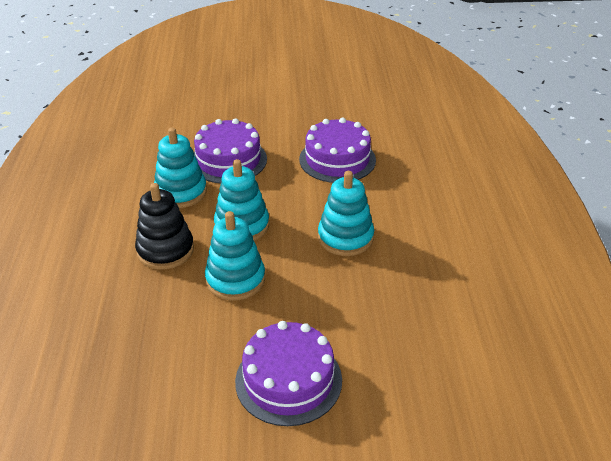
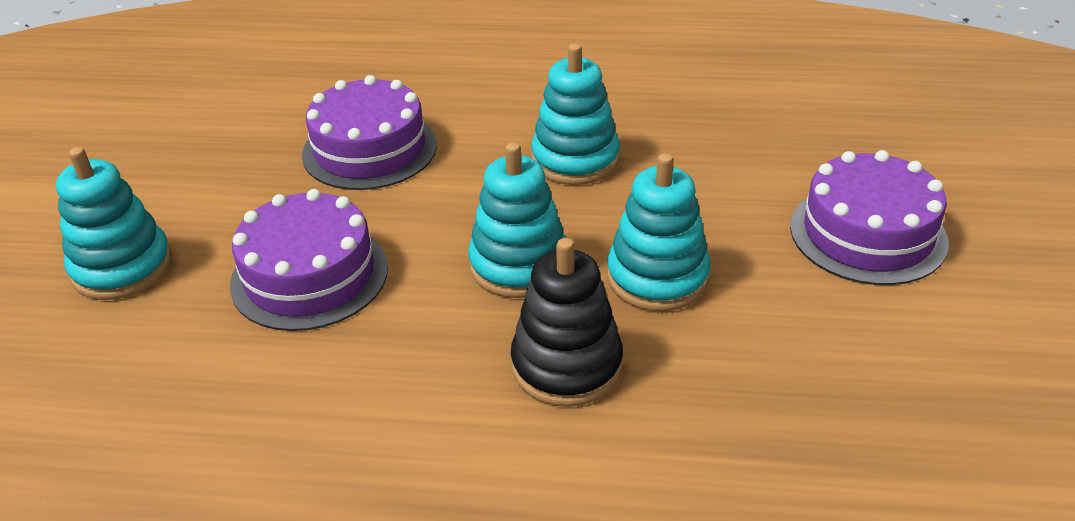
camera: 80 degrees left, 0 degrees up
(181, 192) = (390, 344): turquoise stacking toy -> turquoise stacking toy (122, 267)

